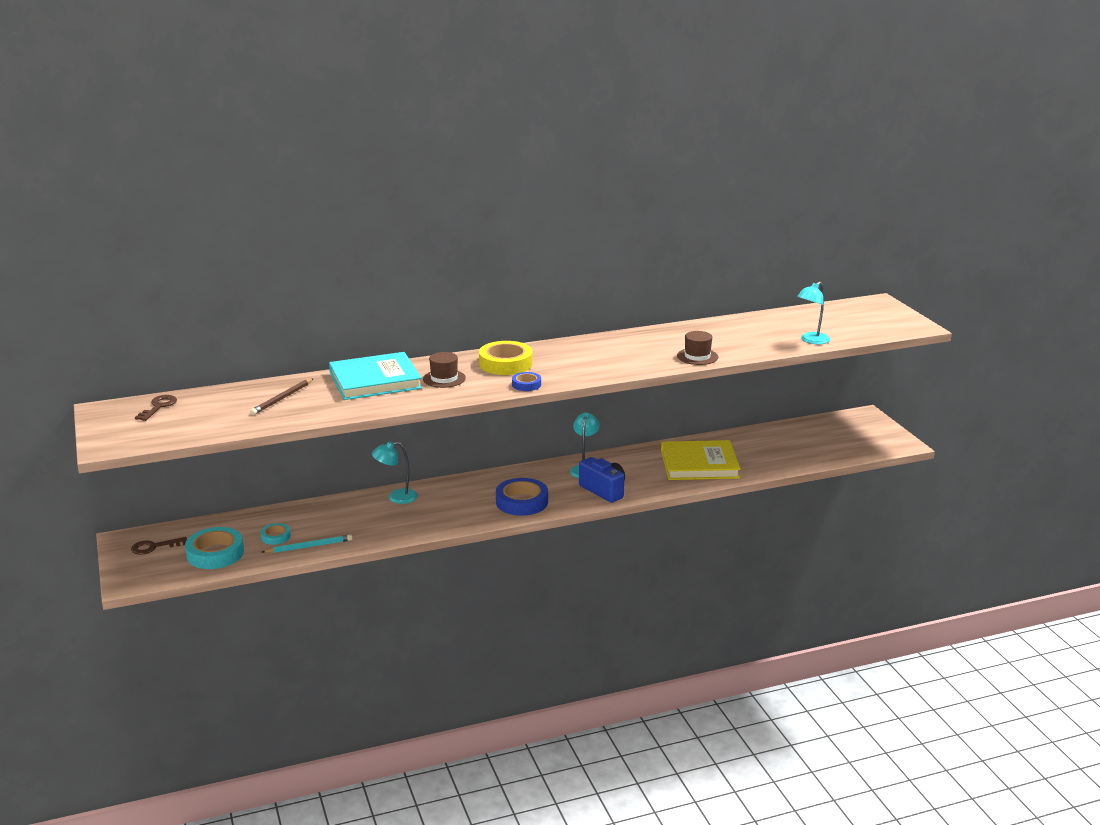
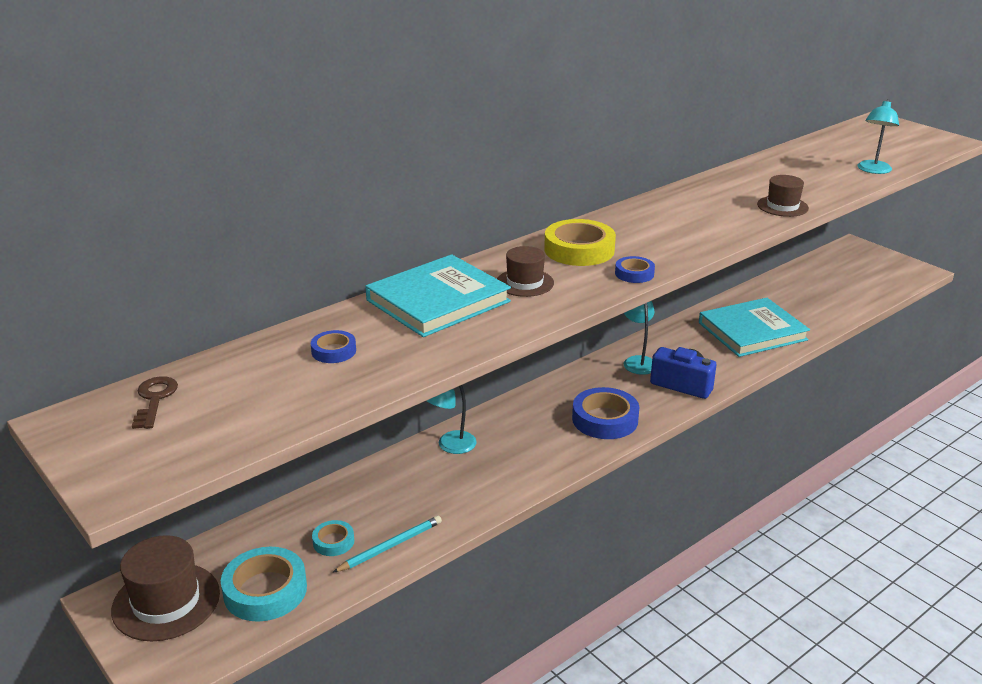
camera: 20 degrees left, 5 degrees up
(154, 547) = (166, 601): brown key -> brown hat
(282, 398) = (334, 351): brown pencil -> blue tape
(699, 464) = (752, 331): yellow book -> turquoise book

